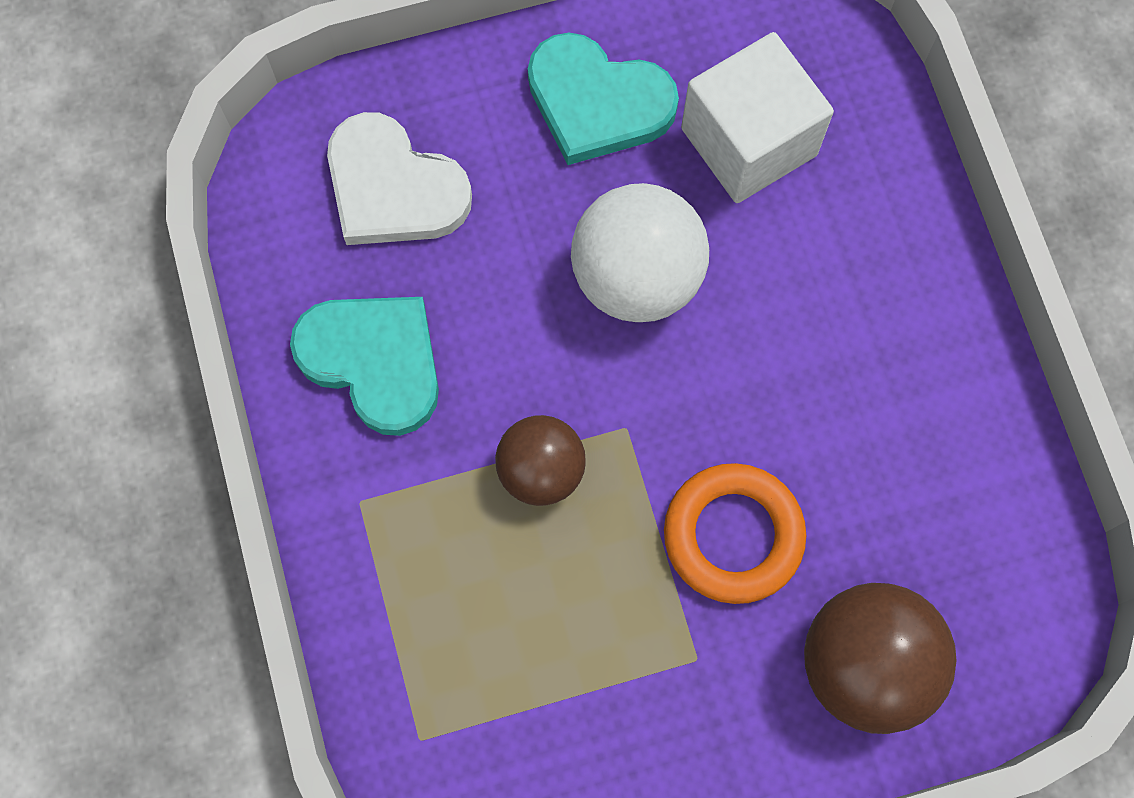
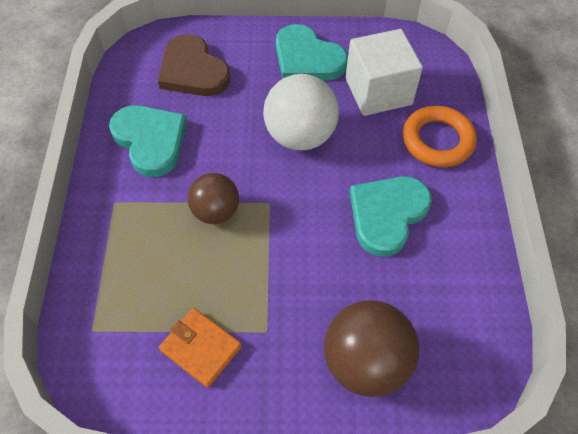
camera: 15 degrees right, 15 degrees down
(393, 188) = (193, 71): white heart -> brown heart
(604, 718) = (201, 348): none -> orange wallet
(733, 535) = (309, 271): orange ring -> orange ring (437, 140)
(830, 394) = (387, 215): none -> turquoise heart

